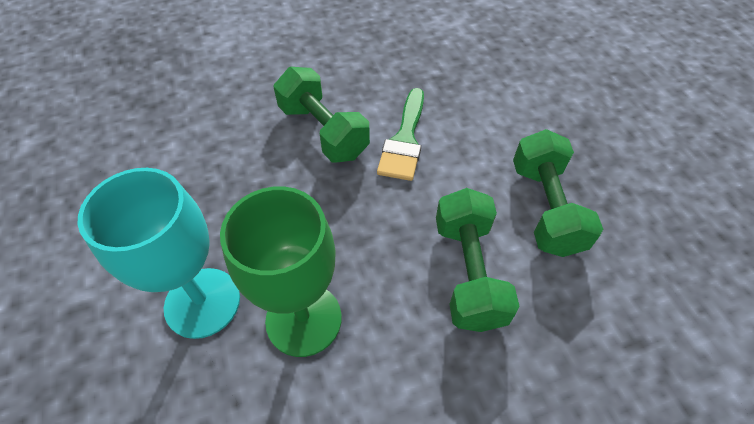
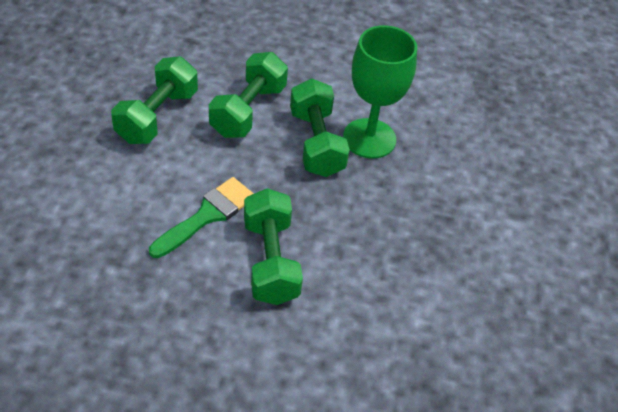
camera: 155 degrees left, 5 degrees down
(202, 302) = (430, 178): turquoise goblet -> none
(362, 273) = (316, 143): none -> green dumbbell

